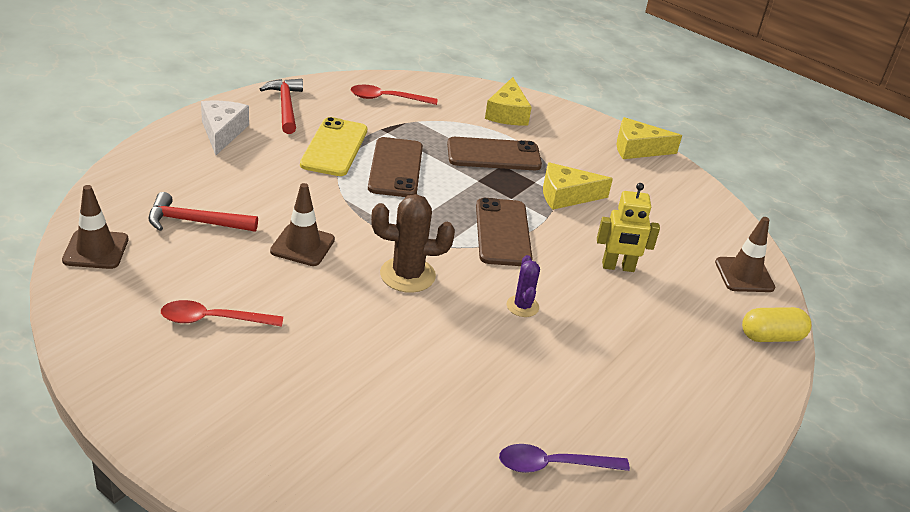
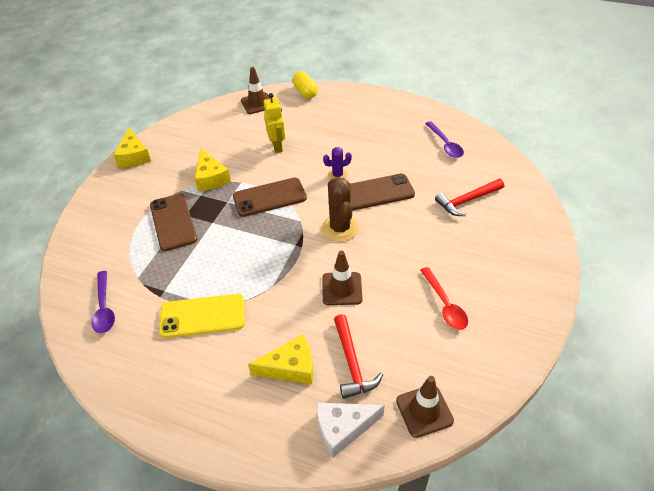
camera: 100 degrees left, 10 degrees up
(222, 132) = (212, 406): white cheese -> white cheese (343, 429)
(285, 106) = (145, 377): red hammer -> red hammer (467, 201)
(387, 98) = (104, 308): red spoon -> purple spoon
(396, 168) = (216, 269): brown phone -> brown phone (377, 192)
(507, 113) = (105, 228): yellow cheese -> yellow cheese (290, 367)

